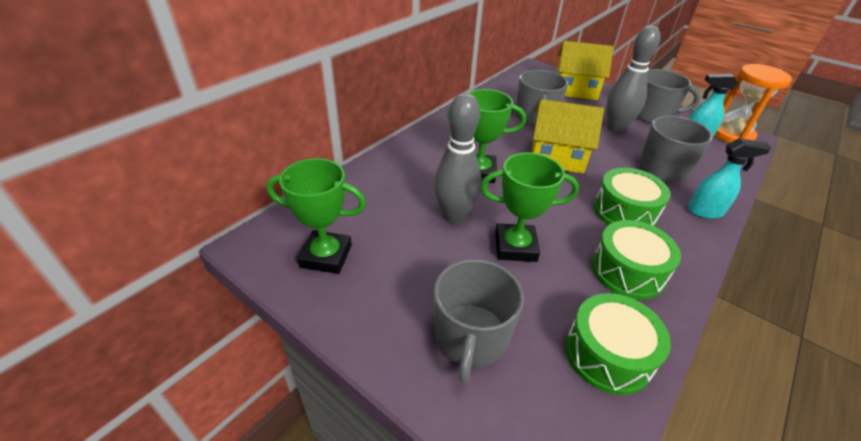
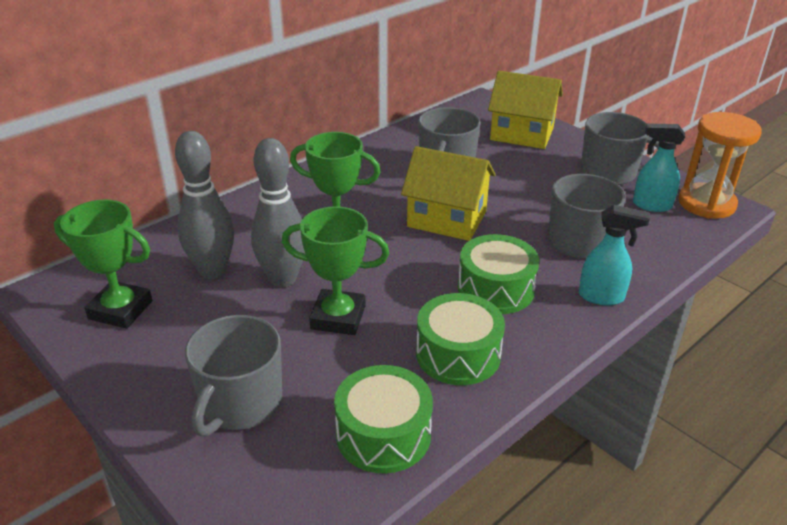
camera: 10 degrees right, 5 degrees down
(615, 128) = (547, 187): grey bowling pin -> grey bowling pin (212, 271)

